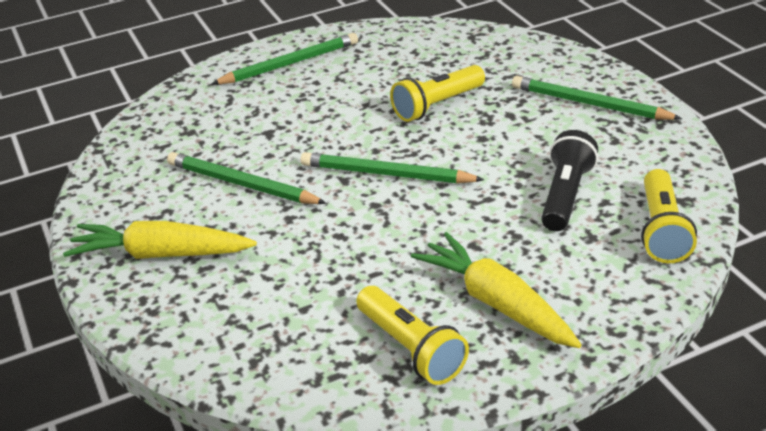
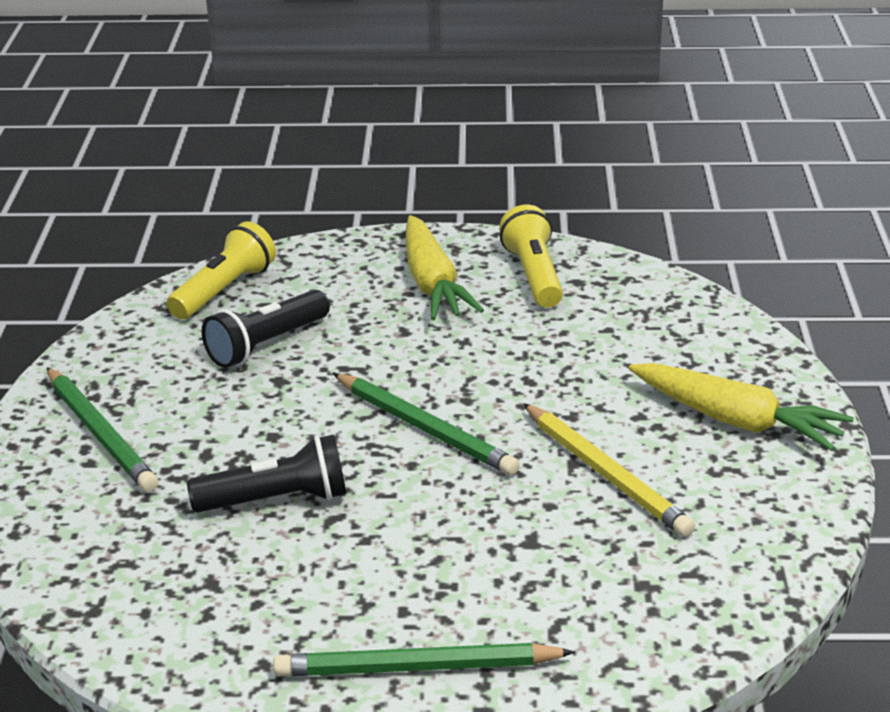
camera: 155 degrees left, 5 degrees down
(242, 184) = (605, 474): green pencil -> yellow pencil
(437, 105) = (277, 500): yellow flashlight -> black flashlight

